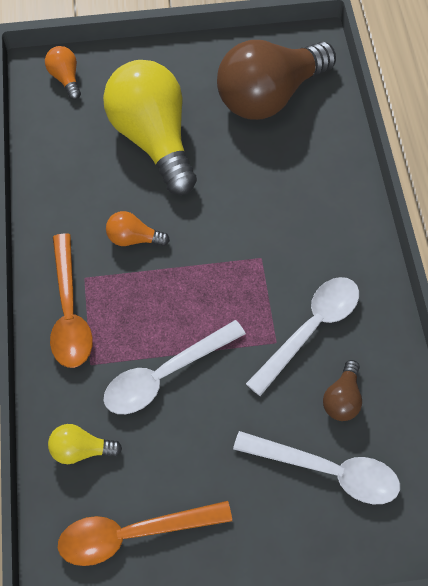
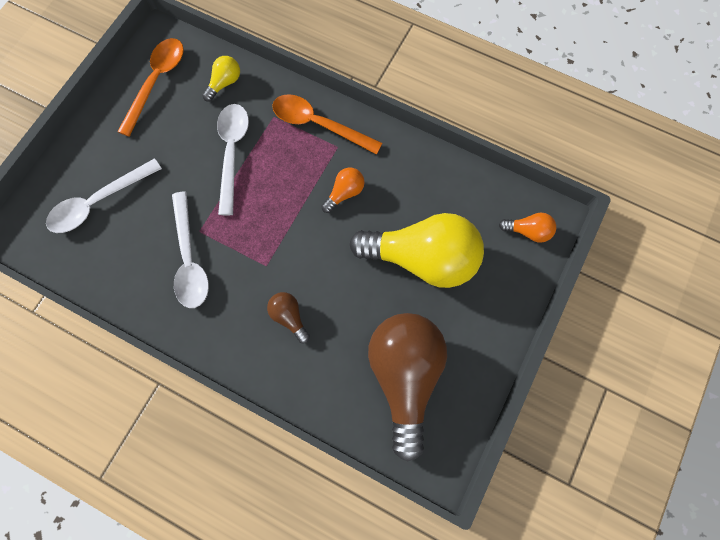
camera: 125 degrees right, 10 degrees up
(342, 398) = (130, 243): brown light bulb -> brown light bulb (289, 317)

